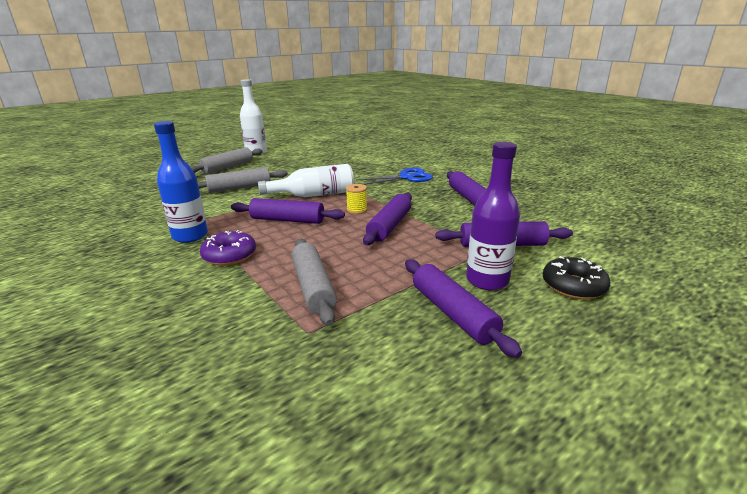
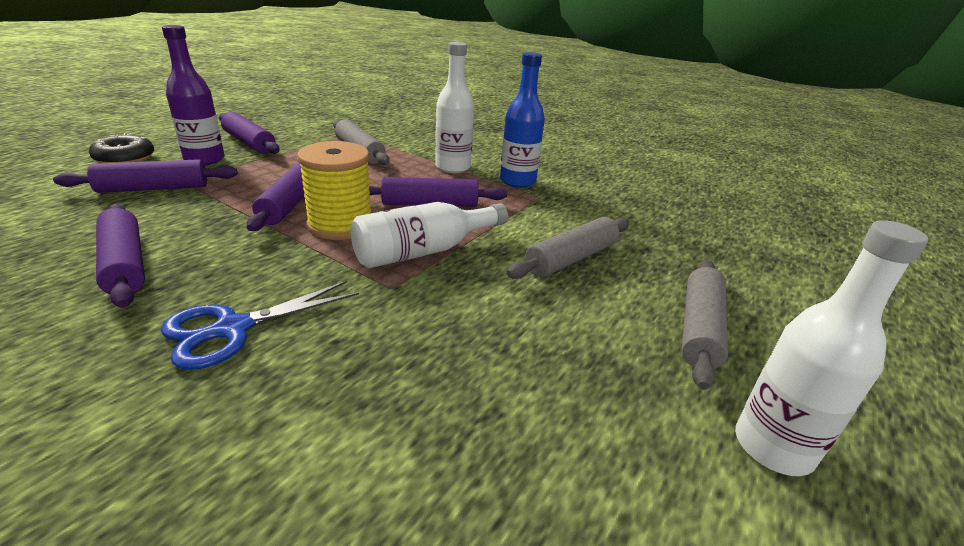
camera: 160 degrees right, 5 degrees up
(229, 255) = (452, 167): purple donut -> white bottle
(357, 210) = (340, 225): yellow spool -> yellow spool, size x2.07

